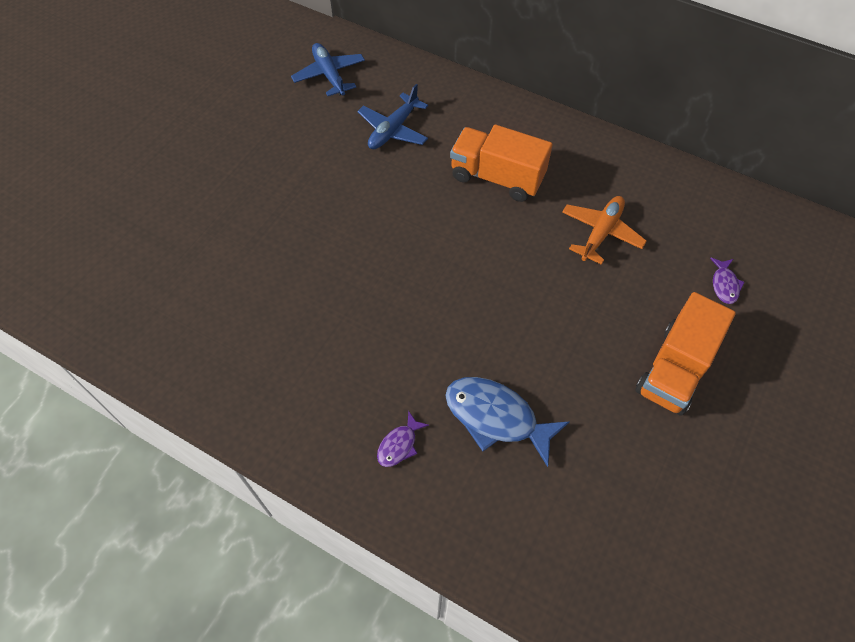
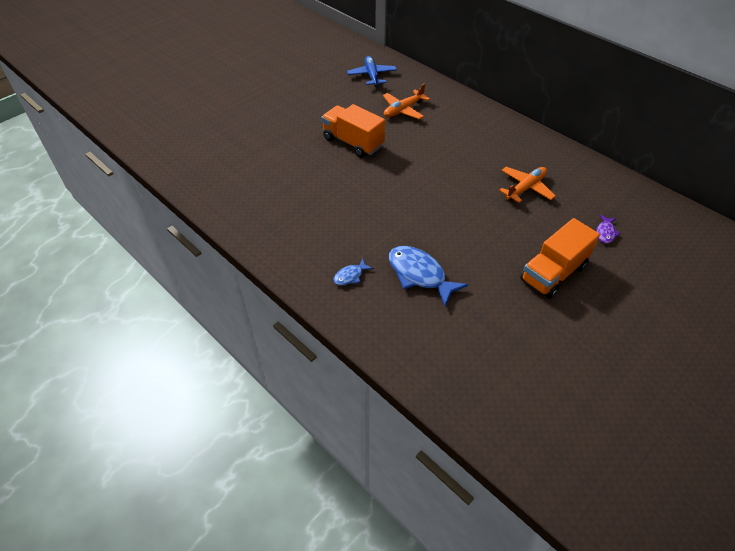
camera: 15 degrees right, 10 degrees down
(393, 130) = (403, 110): blue plane -> orange plane
(399, 445) = (350, 276): purple fish -> blue fish
(497, 177) = (463, 146): orange truck -> orange truck (353, 142)

